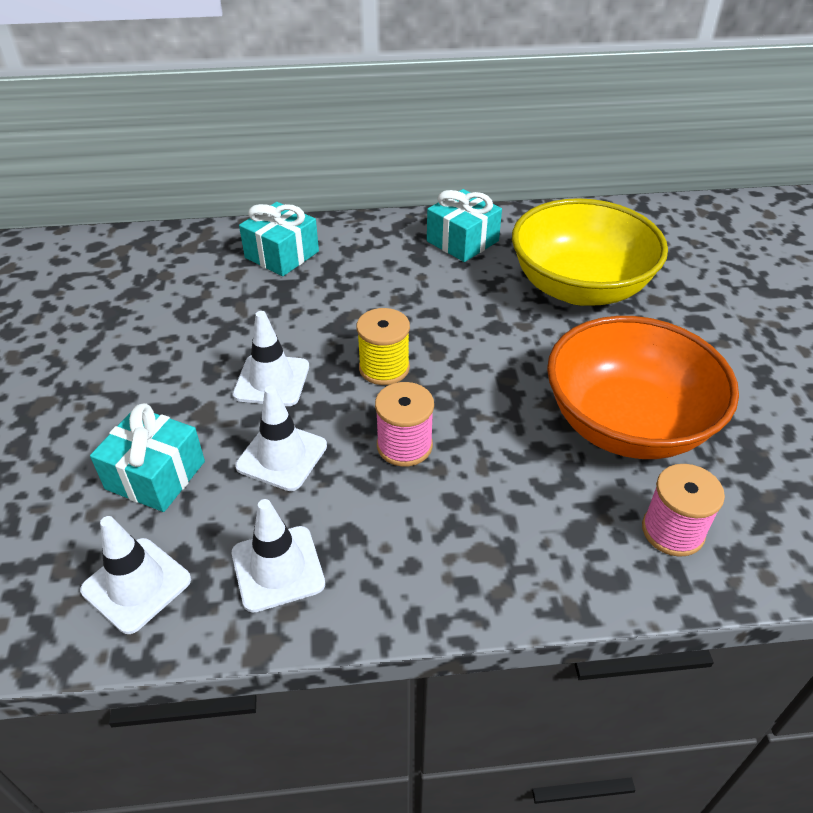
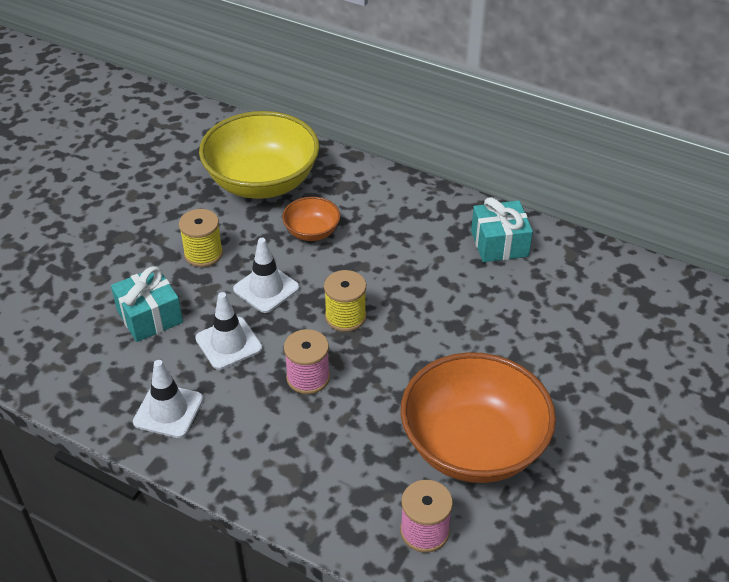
camera: 35 degrees right, 0 degrees up
(136, 585) = (90, 376): white traffic cone -> none
(163, 379) = (203, 254): none -> yellow spool
(269, 305) = (312, 232): none -> orange bowl
(282, 255) = (355, 194): turquoise gift -> none
(579, 287) = (553, 326): yellow bowl -> yellow bowl (262, 182)

